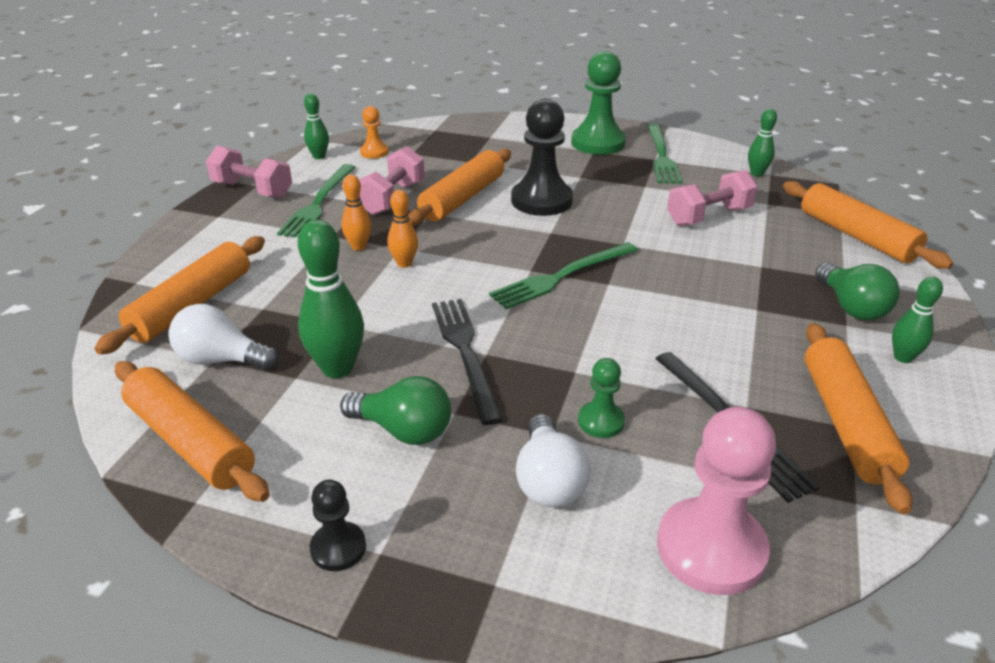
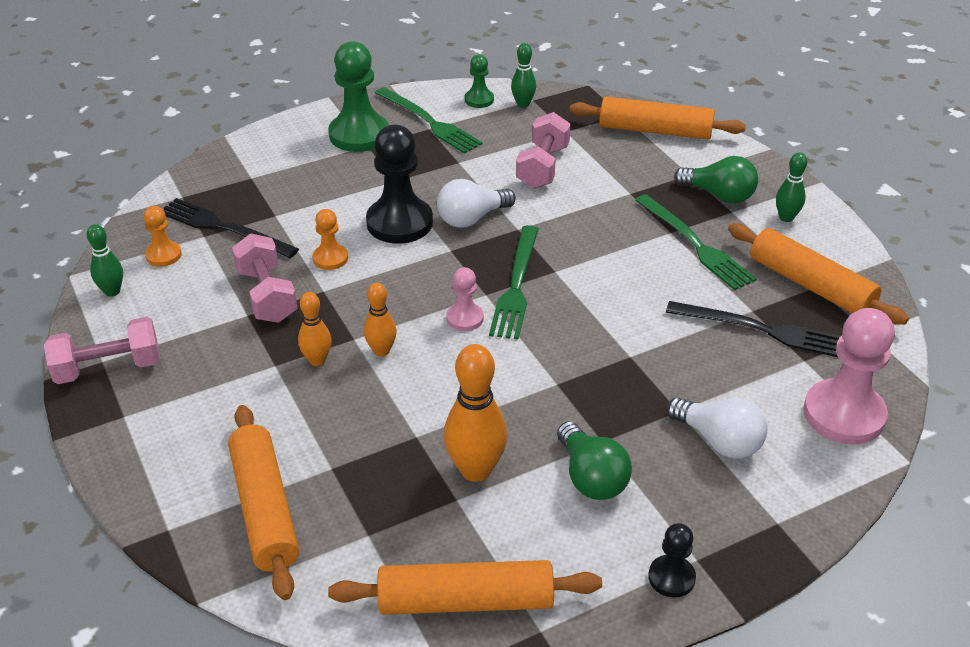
camera: 45 degrees left, 5 degrees up
(221, 360) = (376, 530): white light bulb -> white light bulb (471, 218)
(318, 203) = (204, 341): green fork -> green fork (695, 244)
(337, 368) = (475, 470): green bowling pin -> orange bowling pin
(403, 430) = (591, 477): green light bulb -> green light bulb turned 90 degrees clockwise
(463, 198) = (330, 258): orange rolling pin -> orange pawn
(465, 352) = (543, 393): black fork -> black fork (223, 228)
(490, 276) = (465, 318): none -> pink pawn
(601, 421) = (693, 380): green pawn -> green pawn (479, 100)

